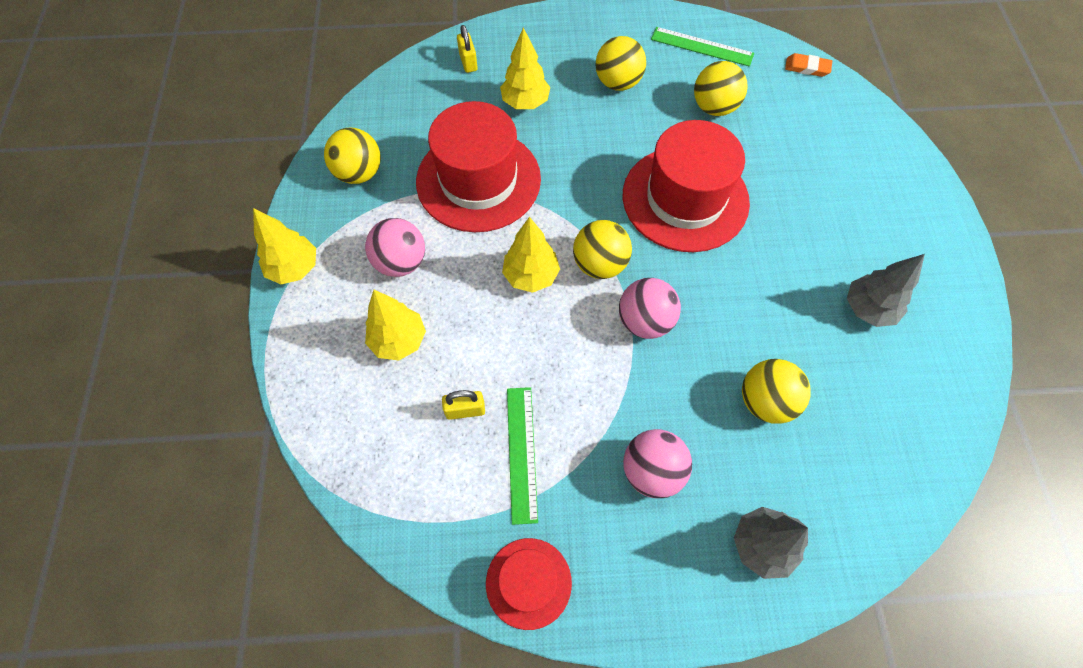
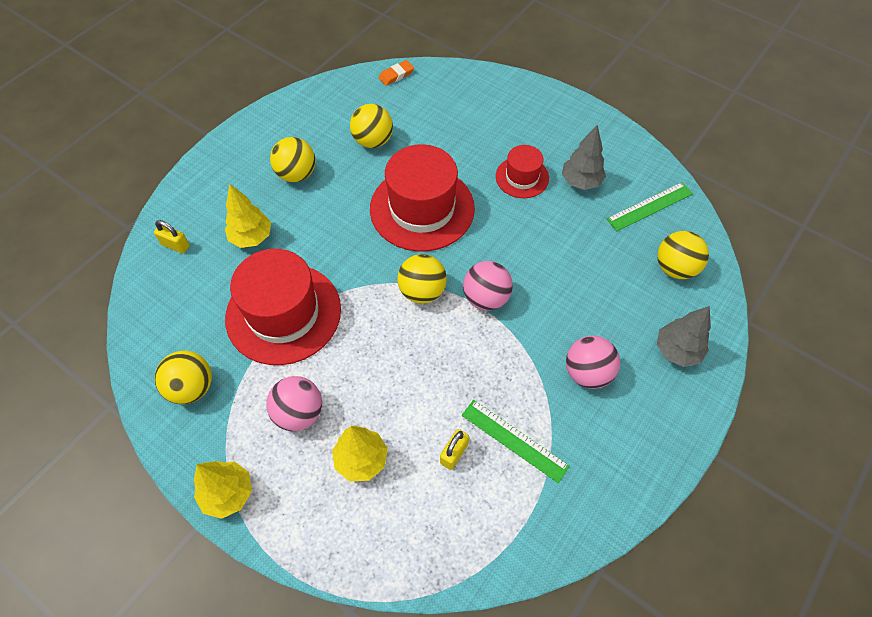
camera: 50 degrees left, 5 degrees down
(528, 583) = (604, 501): red hat -> red hat (522, 177)
(531, 276) = (391, 338): yellow tree -> none
(702, 47) = (321, 110): green ruler -> green ruler (650, 206)
(765, 401) = (593, 277): yellow ball -> yellow ball (675, 268)

